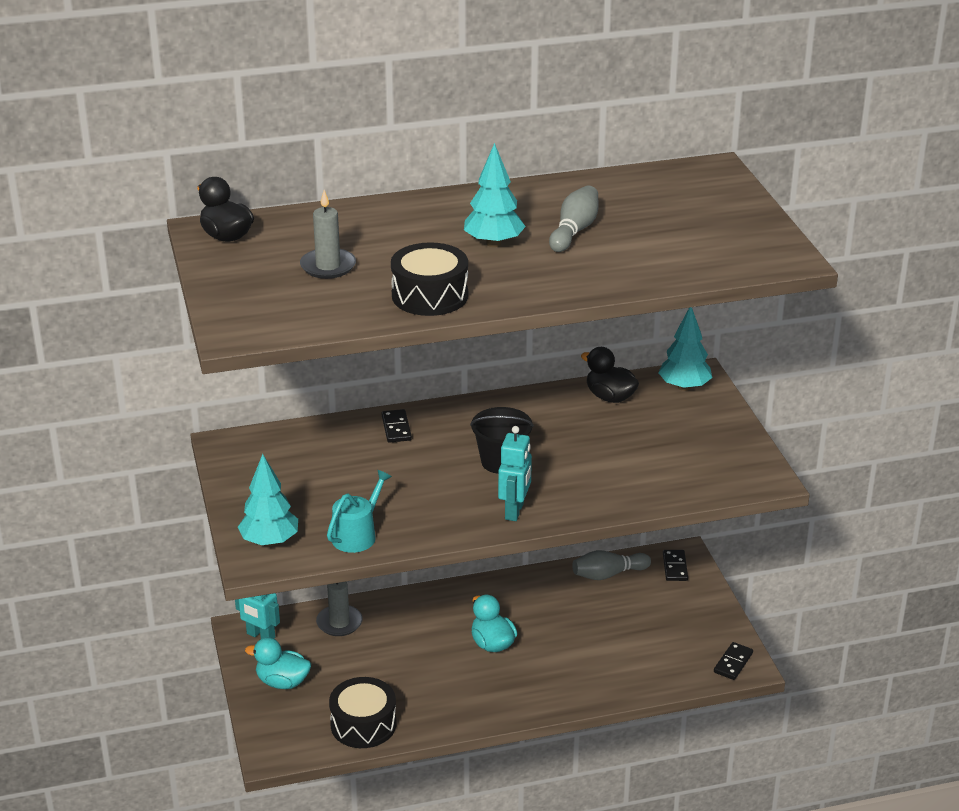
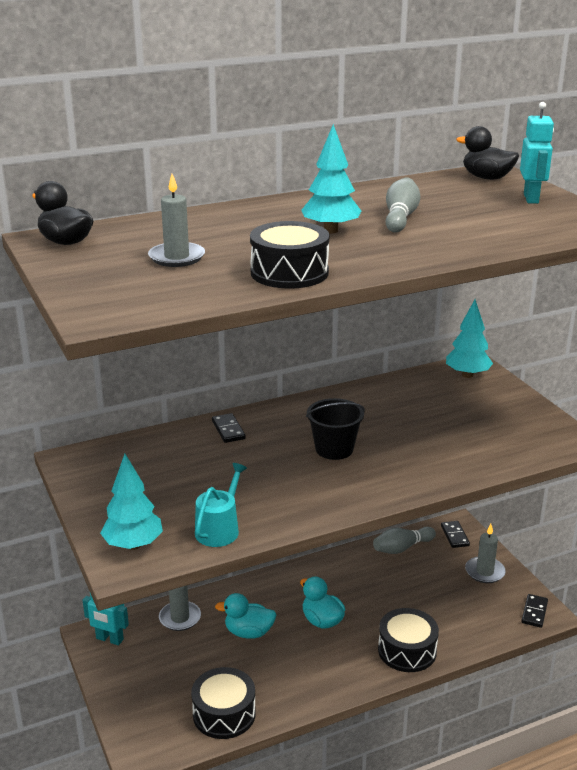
camera: 10 degrees left, 5 degrees down
(282, 682) = (138, 681): turquoise duck -> turquoise duck (249, 632)
(514, 511) = (363, 491): turquoise robot -> turquoise robot (531, 199)
(575, 686) = (407, 650): none -> black drum
(610, 397) = (408, 388): black duck -> black duck (487, 178)
(694, 612) = (484, 572): none -> grey candle

